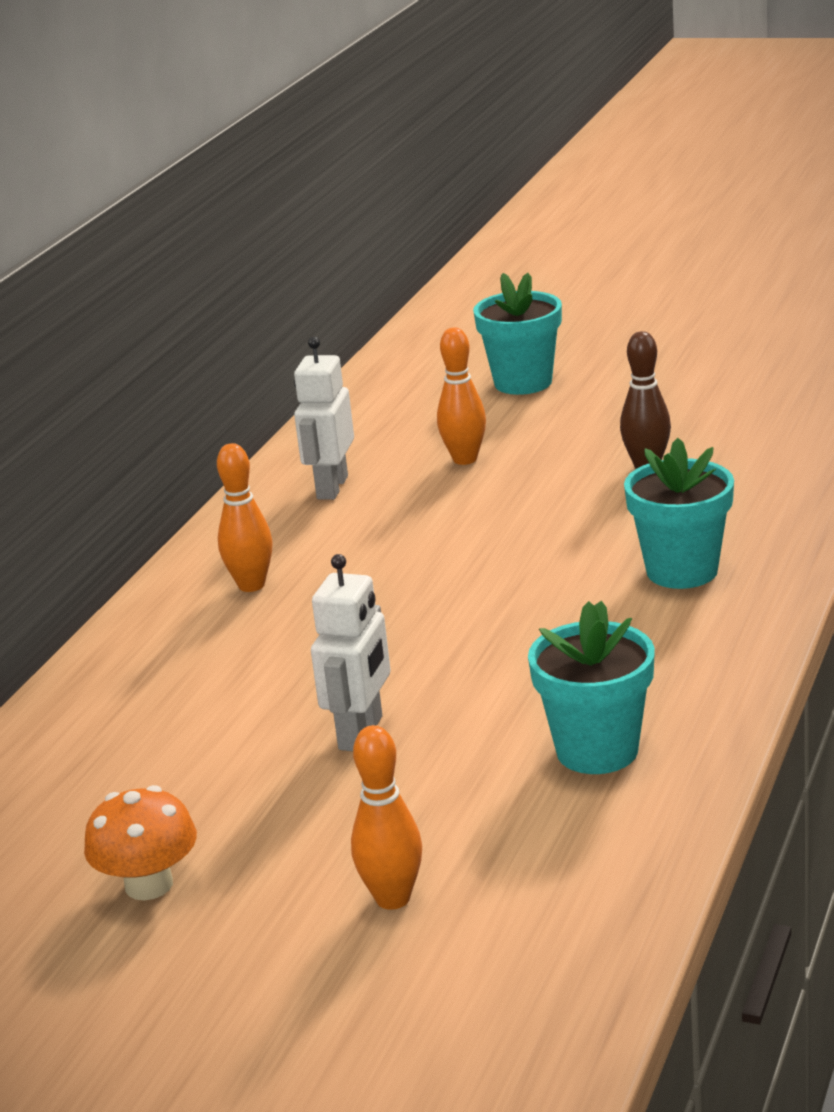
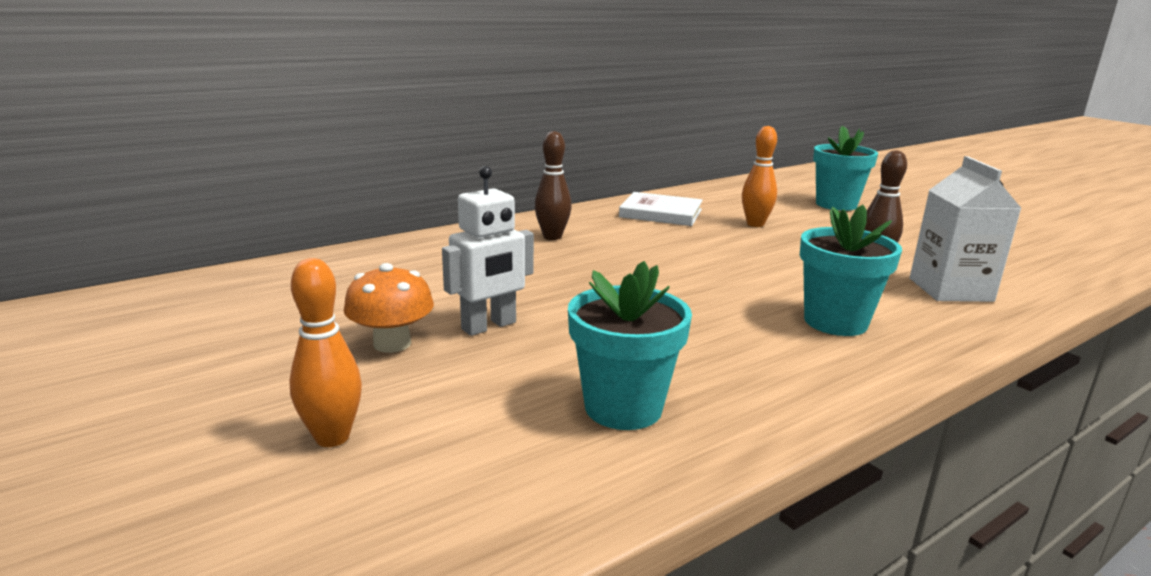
camera: 30 degrees right, 5 degrees down
(149, 885) = (236, 352): orange mushroom -> orange mushroom (392, 343)
(251, 585) = (552, 237): orange bowling pin -> brown bowling pin
(331, 487) = (661, 213): white robot -> white book
(750, 478) = (950, 290): none -> white carton

